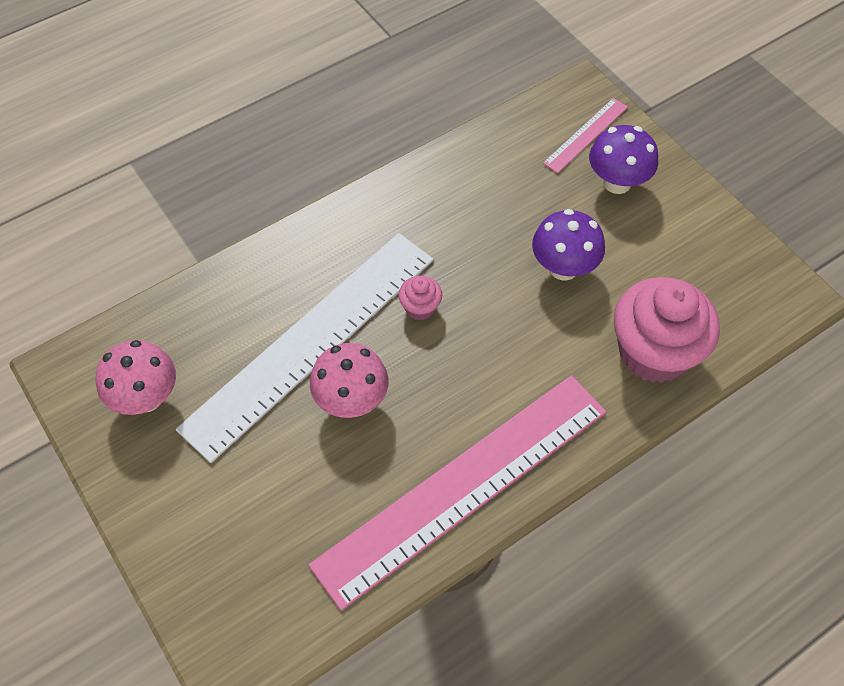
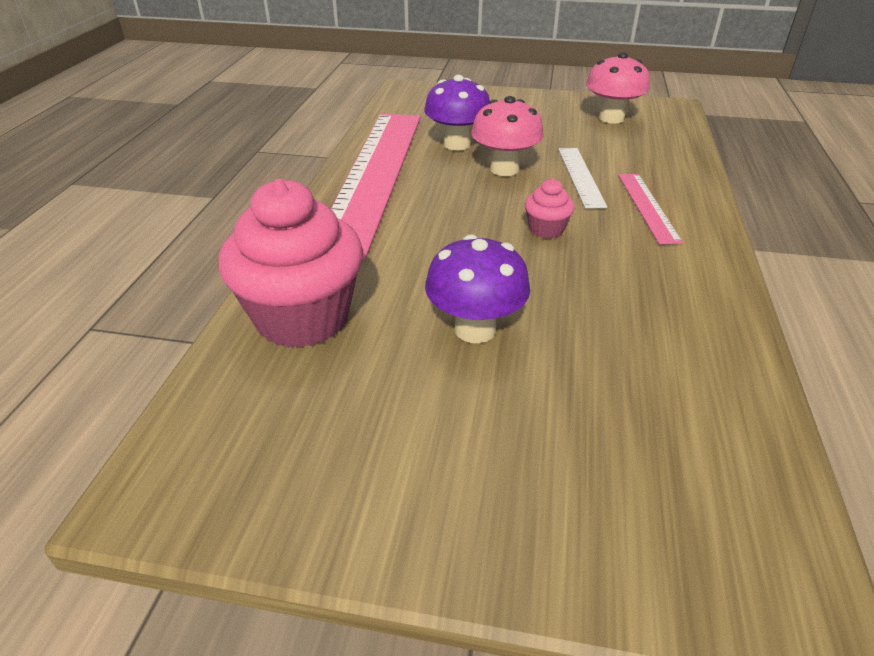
camera: 135 degrees right, 20 degrees down
(310, 340) = (581, 176): white ruler -> white ruler, size x0.43
(586, 135) = (673, 514): pink ruler -> pink ruler (647, 207)
(617, 183) = (541, 471): purple mushroom -> purple mushroom (457, 144)

